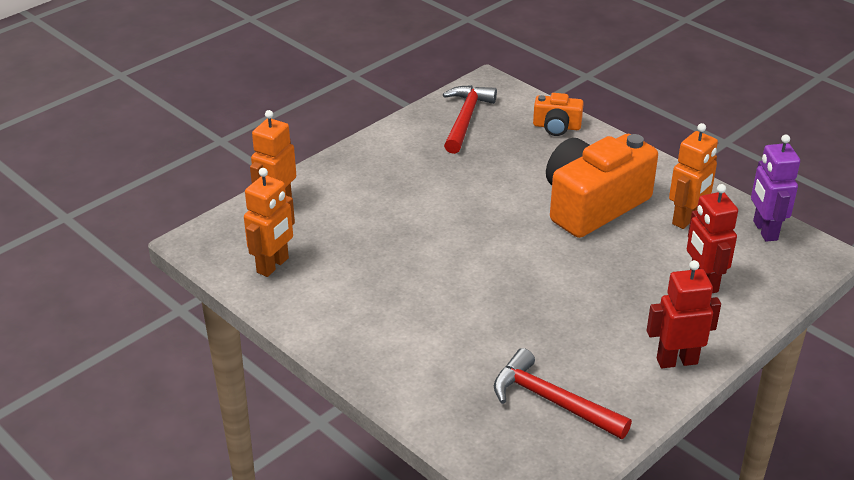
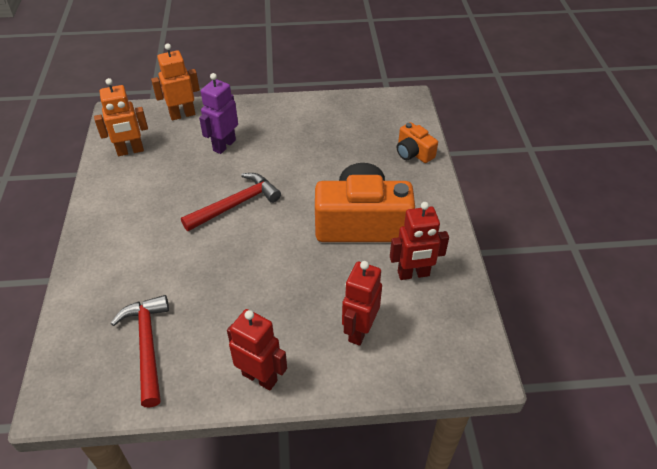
camera: 40 degrees right, 10 degrees up
(465, 119) = (361, 116): red hammer -> red hammer (235, 204)
(686, 219) = (413, 274): orange robot -> red robot
(764, 231) = (461, 321): purple robot -> purple robot (224, 145)

